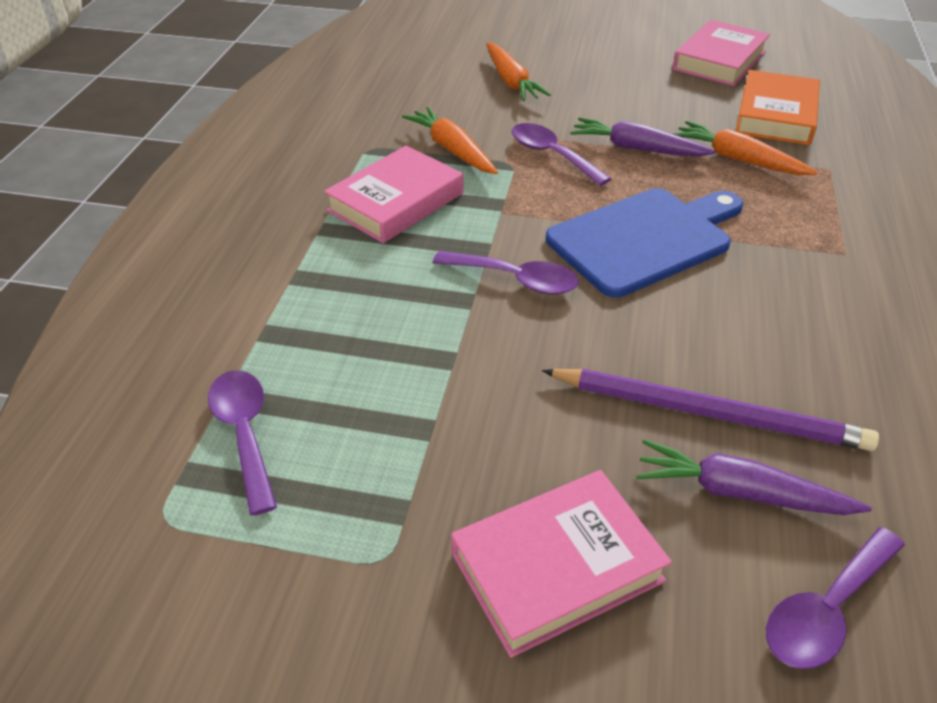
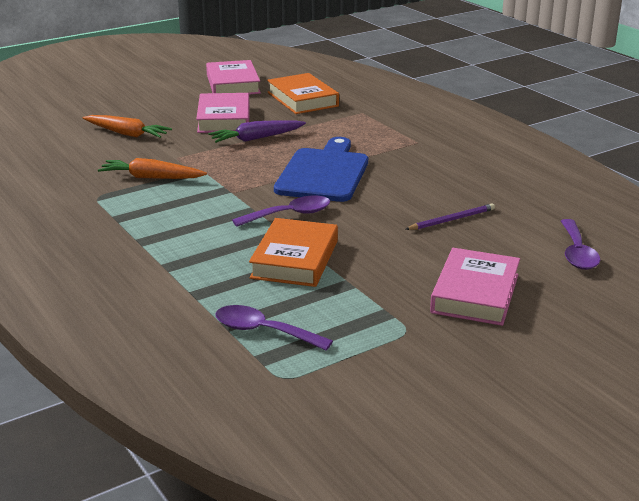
camera: 45 degrees left, 15 degrees down
(396, 202) = (163, 213): pink book -> pink book (224, 119)
(426, 350) = (295, 259): none -> orange book
(552, 155) = (215, 158): purple spoon -> none
(709, 413) = (452, 220): purple pencil -> purple pencil, size x0.56
(738, 159) = (314, 124): orange carrot -> none
(740, 492) = (501, 237): purple carrot -> none

